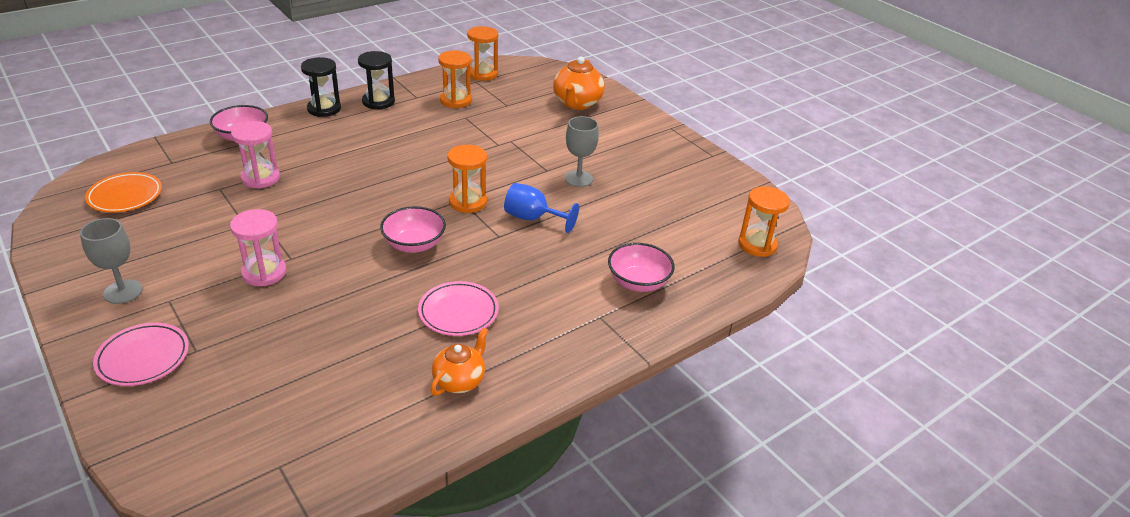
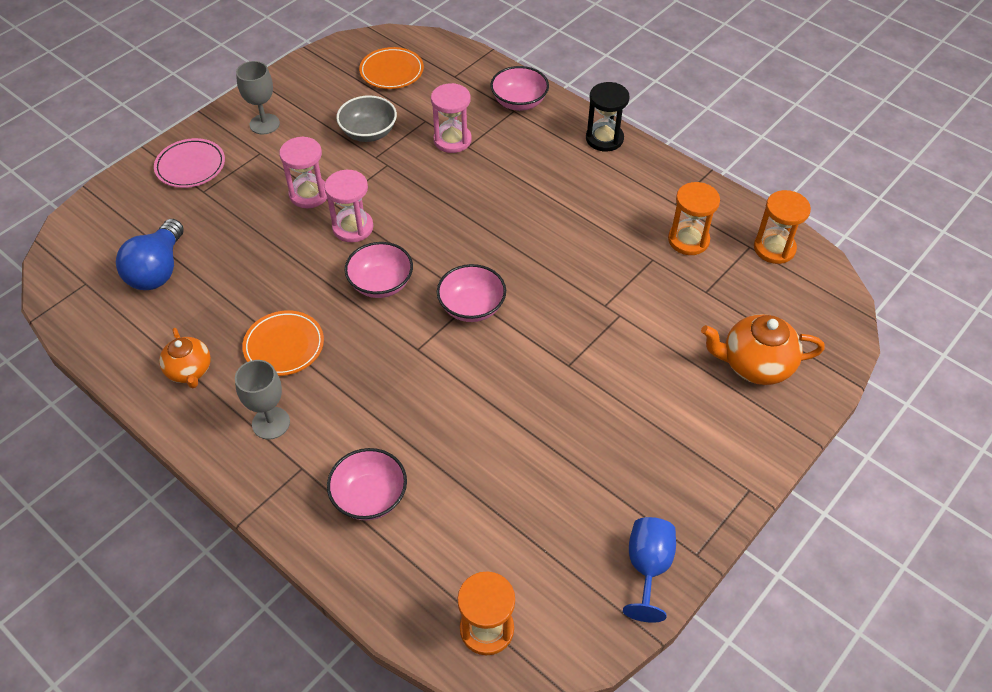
camera: 80 degrees right, 15 degrees up
(205, 223) = (368, 133): none -> grey bowl
(299, 397) = (158, 270): none -> blue light bulb
(332, 251) = (353, 227): none -> pink hourglass
(378, 102) = (645, 175): black hourglass -> none
(458, 312) = (284, 346): pink plate -> orange plate
(460, 381) = (189, 371): orange teapot -> orange teapot turned 45 degrees clockwise
(468, 202) = (472, 307): orange hourglass -> pink bowl
(533, 218) = (461, 372): blue goblet -> blue goblet (648, 567)
(578, 178) = (563, 401): grey goblet -> grey goblet (271, 423)

